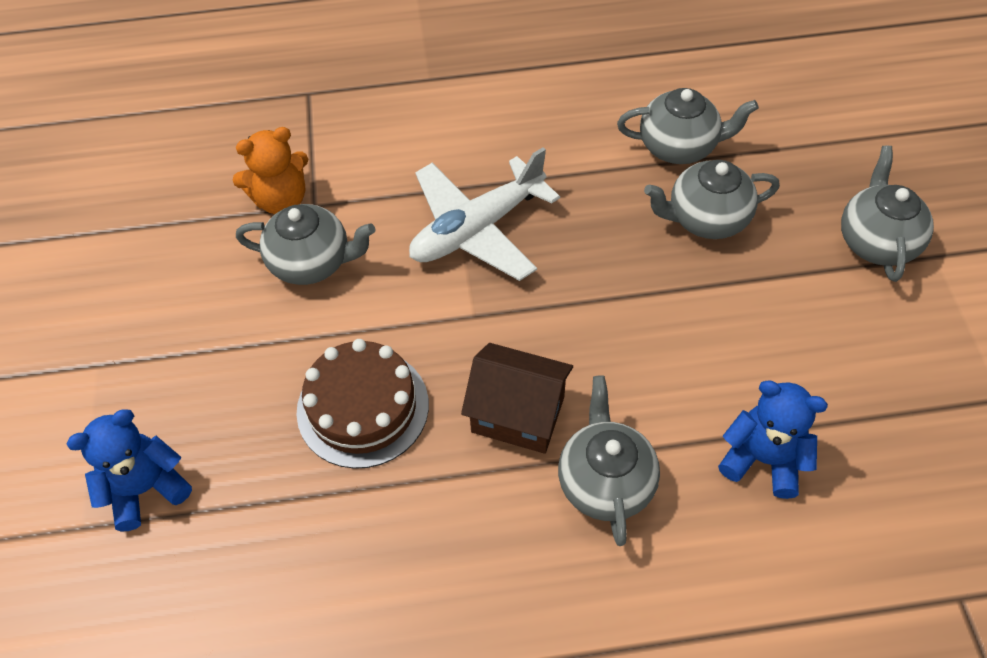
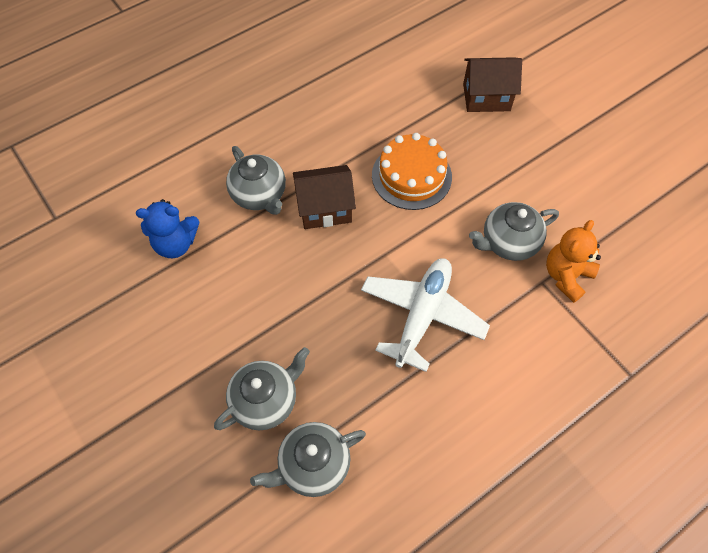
camera: 150 degrees right, 5 degrees up
(146, 488) = (486, 97): blue teddy bear -> brown house
(363, 407) = (411, 176): brown cake -> orange cake
(876, 241) = (131, 440): grey teapot -> none

